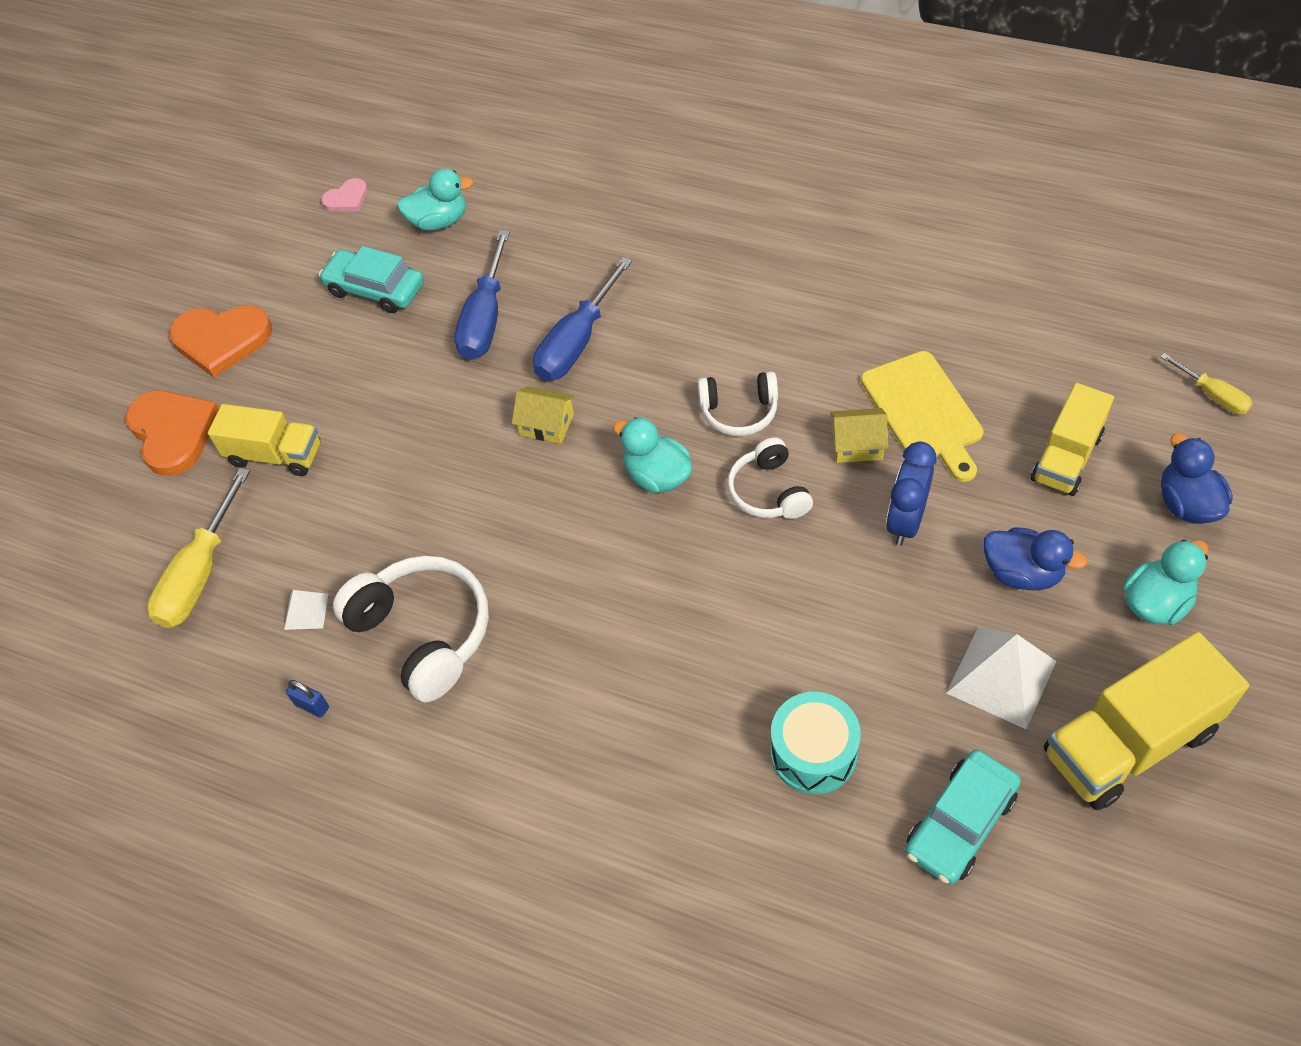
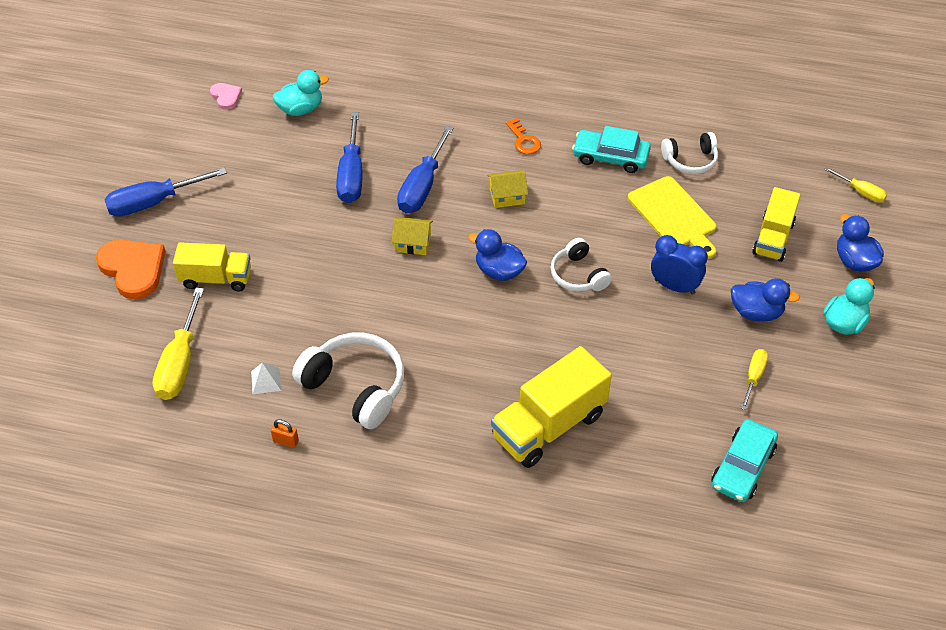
camera: 15 degrees left, 5 degrees down
(221, 340) = (154, 202): orange heart -> blue screwdriver
(312, 706) = (286, 441): blue padlock -> orange padlock
(347, 199) = (226, 97): pink heart -> pink heart turned 75 degrees counterclockwise
(375, 289) = (264, 159): turquoise car -> turquoise car (610, 157)
(657, 476) = (499, 271): turquoise duck -> blue duck
(729, 284) = (524, 140): none -> orange key
(739, 411) = (547, 225): white headphones -> white headphones (690, 160)
(813, 753) = (640, 435): turquoise drum -> none
(857, 445) = (633, 240): yellow house -> yellow house (507, 196)
(905, 521) = (674, 286): blue clock -> blue clock turned 105 degrees clockwise
(1001, 677) = (753, 377): white pyramid -> yellow screwdriver
(1129, 742) = (840, 408): yellow truck -> yellow truck (549, 426)

